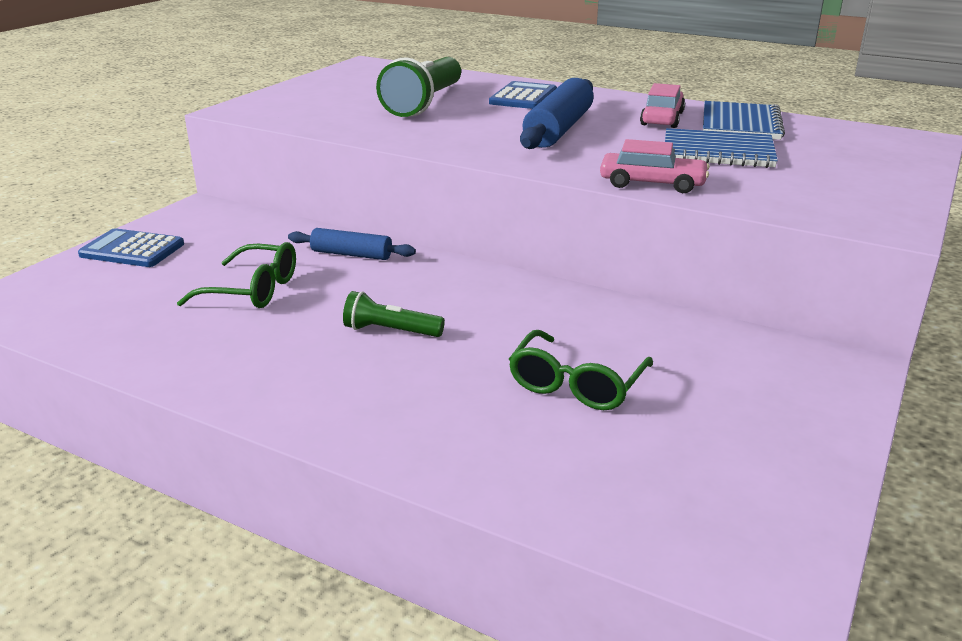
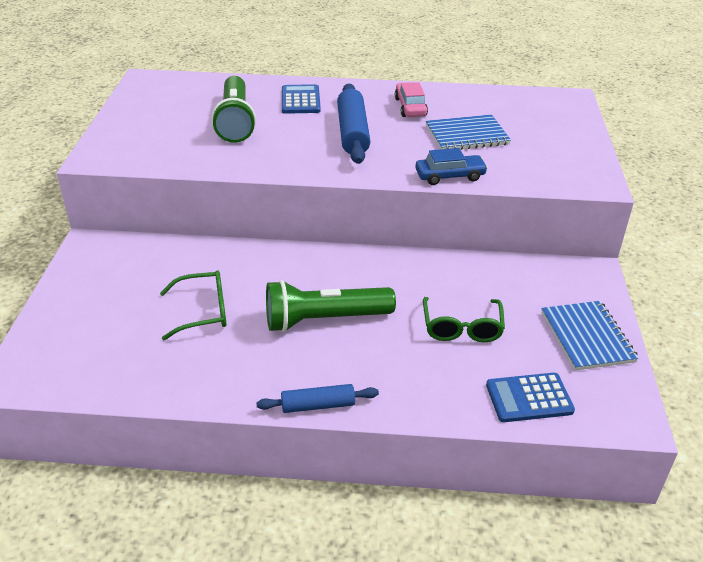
camera: 25 degrees left, 10 degrees up
(132, 250) = (76, 299): blue calculator -> blue calculator (529, 398)
(351, 254) = (245, 261): blue rolling pin -> blue rolling pin (318, 405)
(390, 331) = (324, 320): green flashlight -> green flashlight, size x1.90
(652, 184) = (450, 176): pink car -> blue car
(740, 123) = (461, 102): blue notebook -> blue notebook (587, 337)

